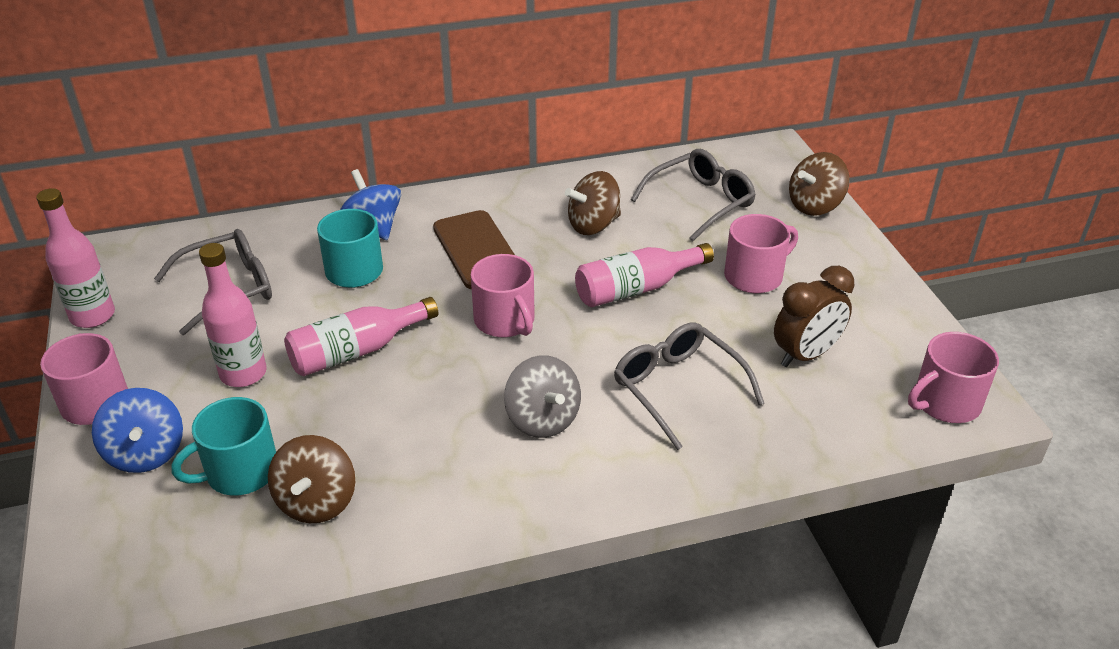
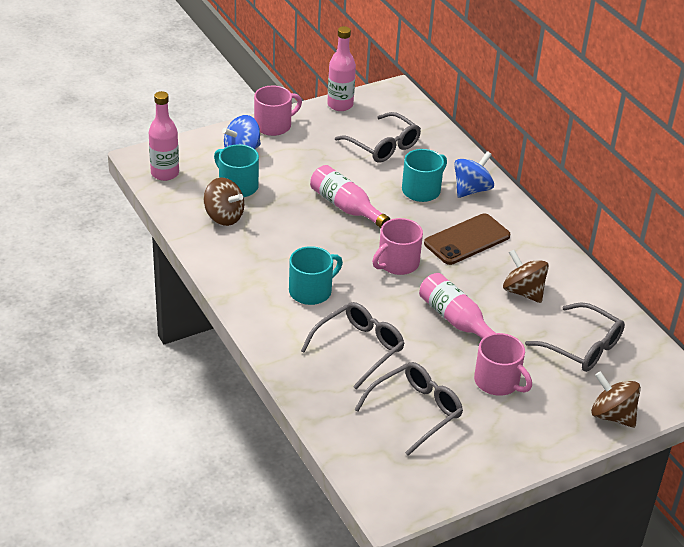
camera: 75 degrees right, 0 degrees up
(243, 373) = (312, 169): pink bottle -> pink bottle (165, 173)
(317, 502) = (223, 217): brown spinning top -> brown spinning top turned 135 degrees counterclockwise
(542, 419) = (311, 291): grey spinning top -> turquoise mug
(806, 355) = (416, 411): brown clock -> grey glasses
(945, 402) = (389, 486): pink mug -> none

